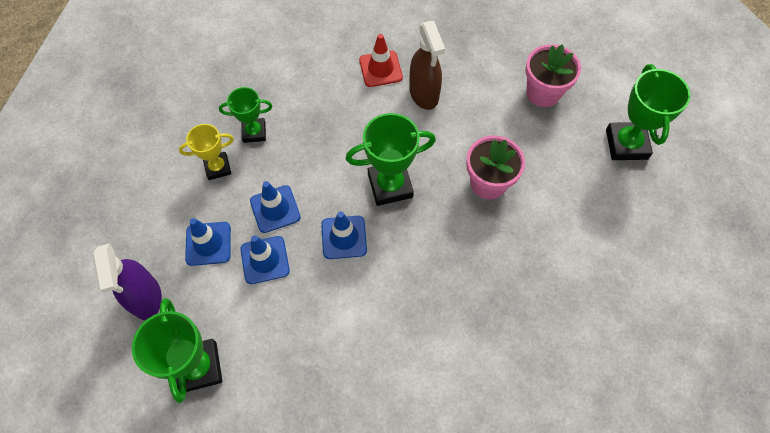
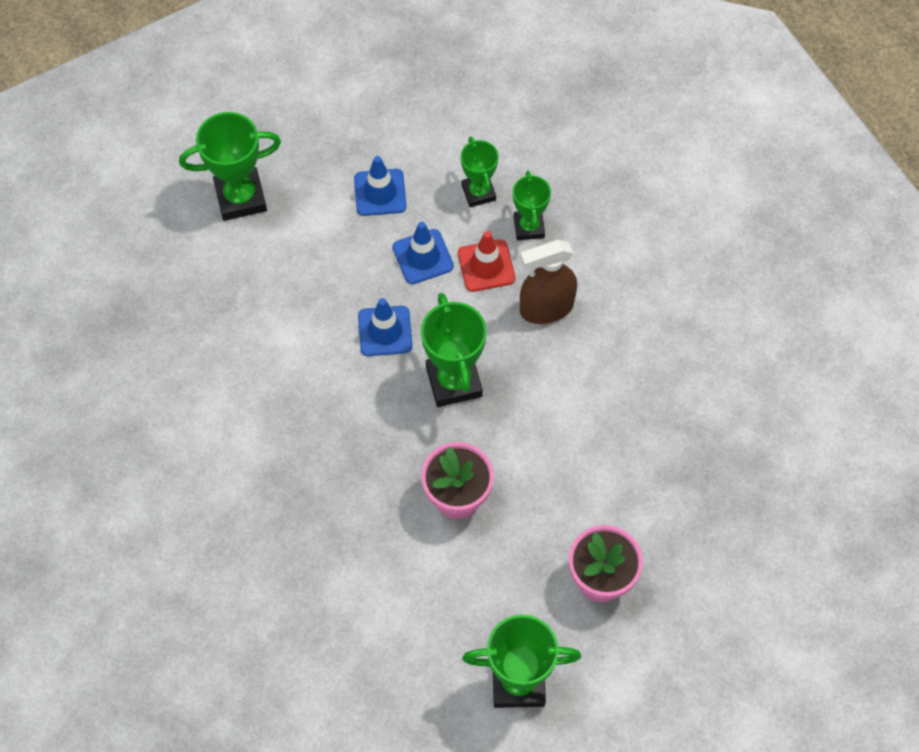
camera: 90 degrees right, 0 degrees up
(146, 298) = (318, 141): purple spray bottle -> none
(218, 167) = (478, 192): yellow trophy -> green trophy
(265, 260) = (358, 250): blue traffic cone -> none
(380, 69) = (633, 370): red traffic cone -> red traffic cone (486, 266)
(424, 94) = (593, 424): brown spray bottle -> brown spray bottle (546, 308)

